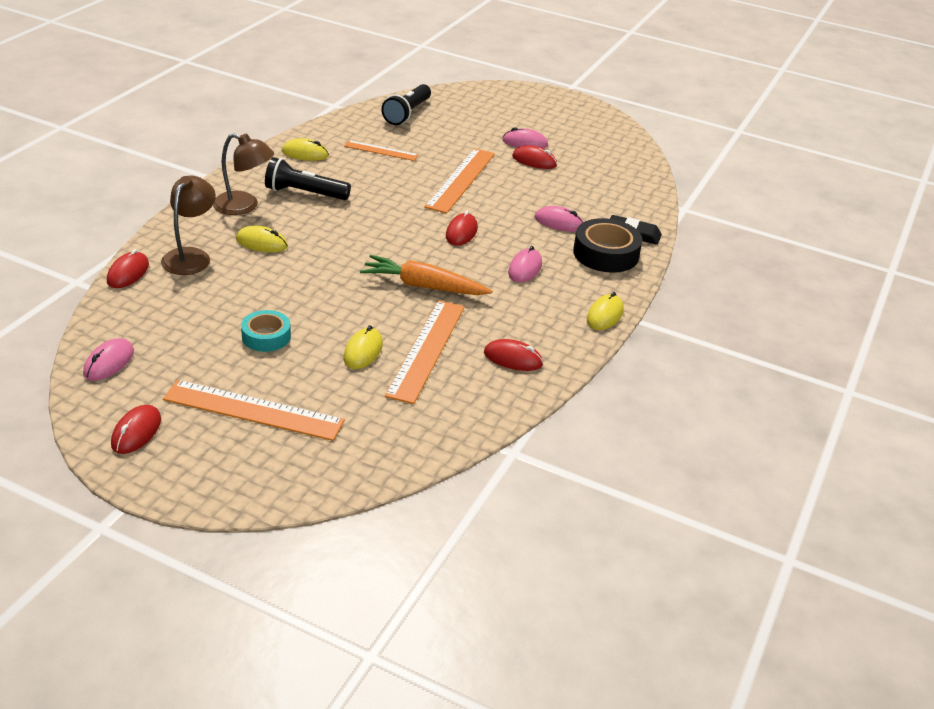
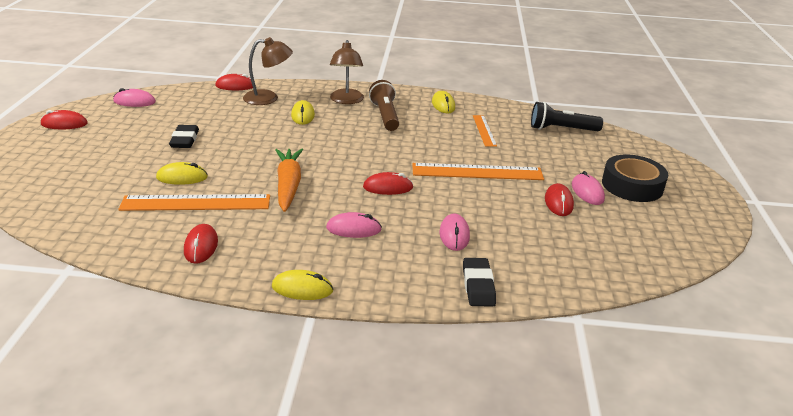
camera: 70 degrees right, 5 degrees down
(253, 410) = (95, 153): orange ruler -> none
(266, 336) = (184, 140): turquoise tape -> black eraser
(304, 193) = (385, 116): black flashlight -> brown flashlight
(606, 254) = (420, 272): black tape -> black tape (632, 185)

